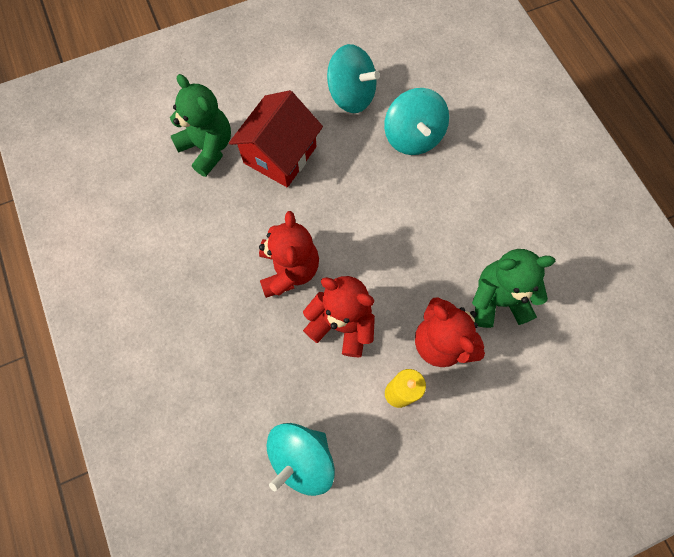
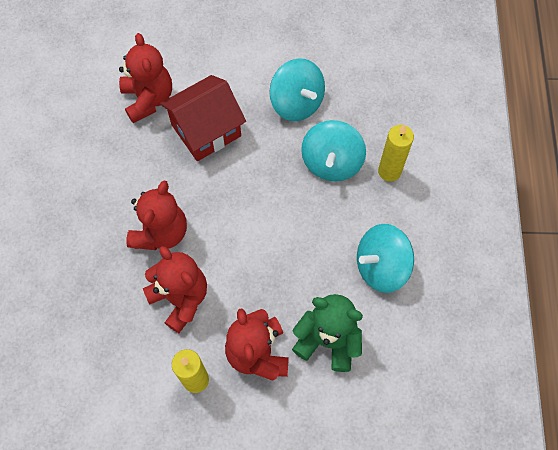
camera: 25 degrees right, 5 degrees down
(208, 148) = (148, 99): green teddy bear -> red teddy bear
(302, 458) = (87, 394): turquoise spinning top -> turquoise spinning top (381, 267)
(468, 123) = (389, 171): none -> yellow candle

